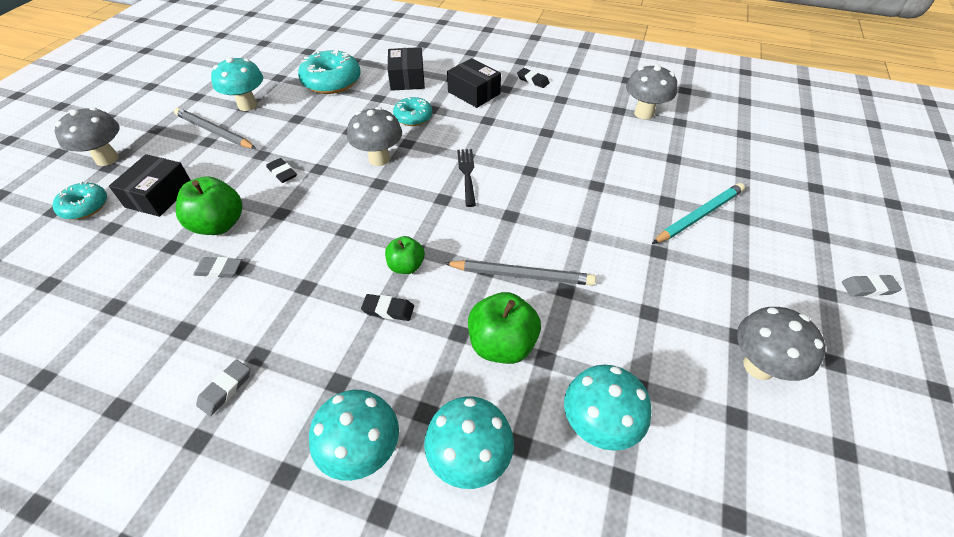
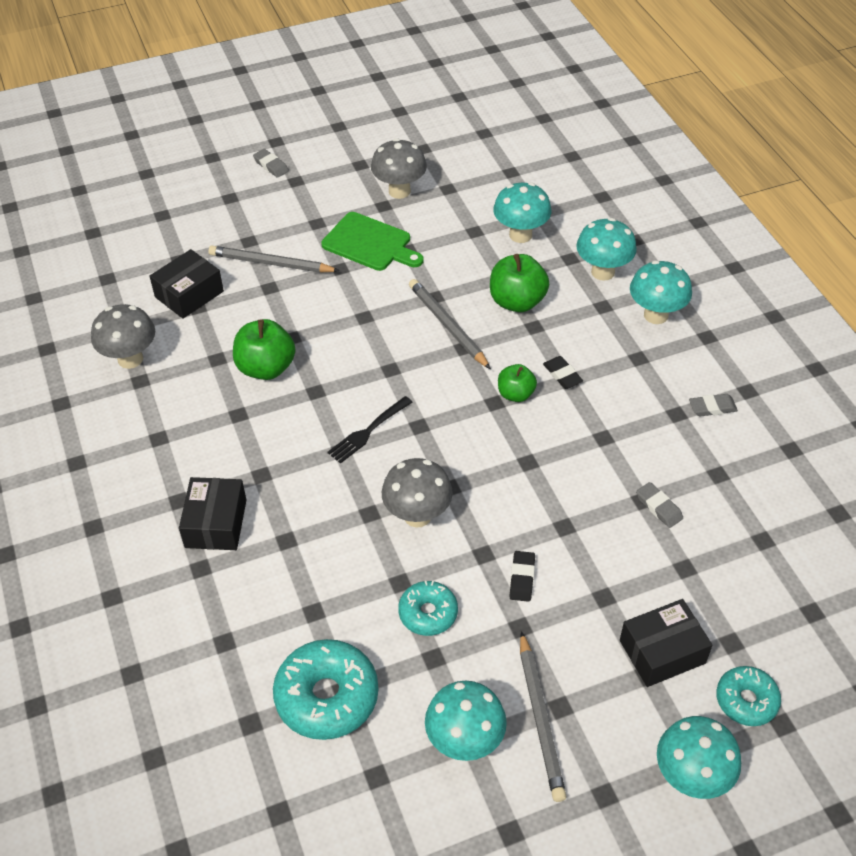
camera: 130 degrees left, 0 degrees up
(107, 159) = (691, 777): grey mushroom -> turquoise mushroom
(219, 225) = (628, 559): green apple -> green apple (266, 368)
(407, 79) = (244, 616): black box -> black box (189, 294)
(413, 117) = (320, 543): turquoise donut -> turquoise donut (428, 613)
(533, 80) = (135, 486): black eraser -> none
(680, 290) = (370, 243): none -> green cutting board
(699, 215) = (271, 263): turquoise pencil -> grey pencil

